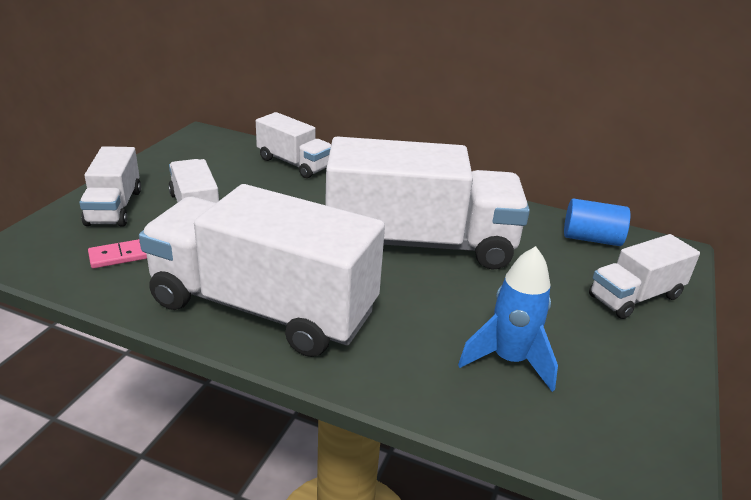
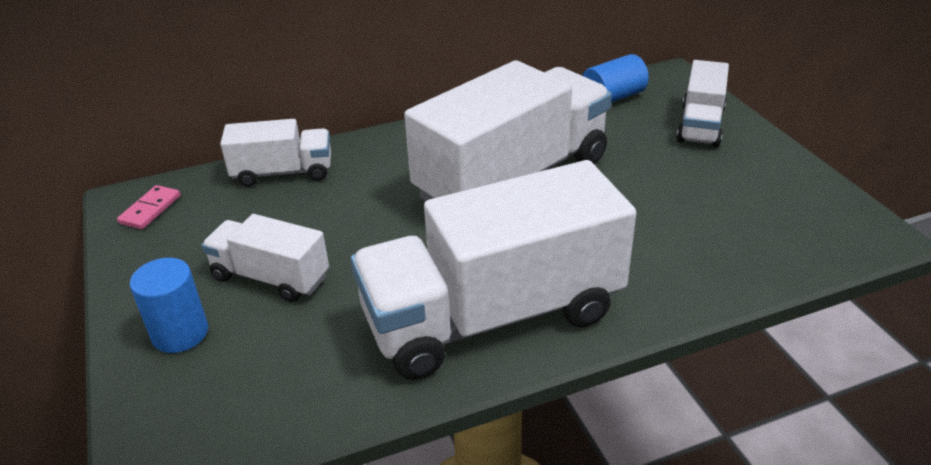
camera: 40 degrees left, 5 degrees up
(114, 207) = (180, 333): white truck -> blue cylinder
(121, 256) = (284, 370): pink domino -> pink domino (150, 209)
(509, 360) = (706, 225): blue rocket -> none

